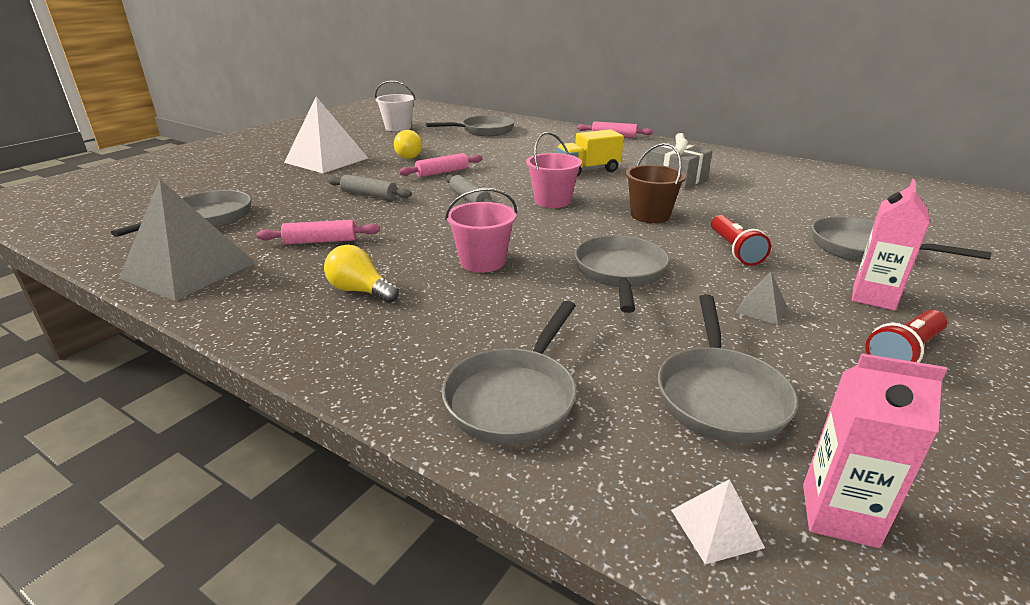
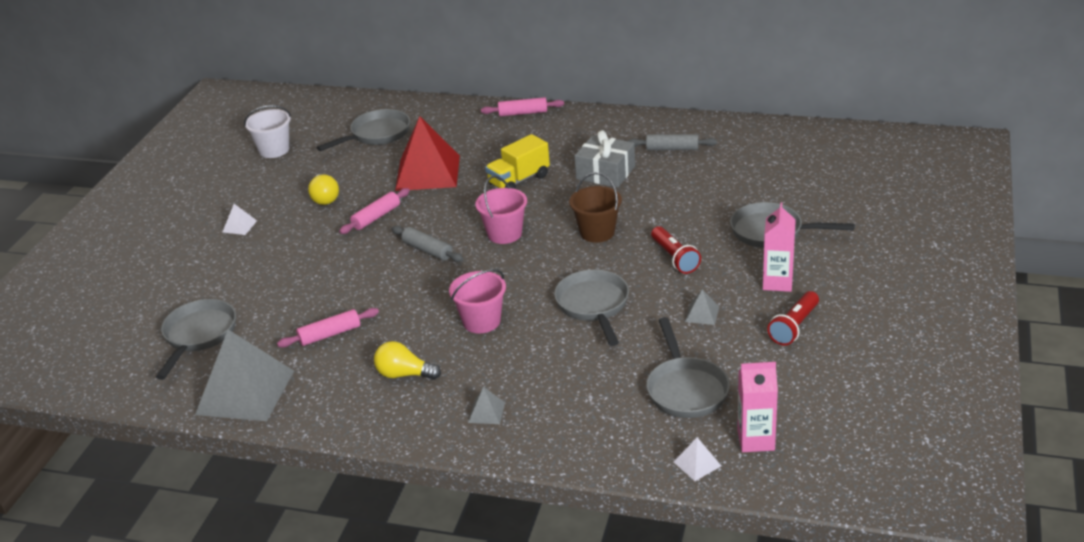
camera: 15 degrees left, 5 degrees up
(326, 160) = (239, 226): white pyramid -> white pyramid, size x0.41
(369, 195) = (327, 267): grey rolling pin -> grey rolling pin (672, 148)
(422, 354) = (486, 412): none -> grey pyramid
(509, 155) = (428, 172): none -> red pyramid
(515, 397) = (563, 425): grey pan -> none

